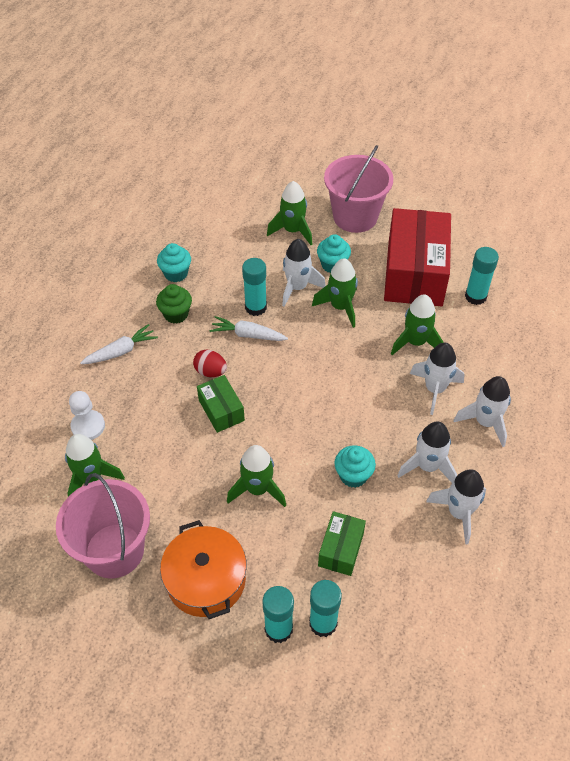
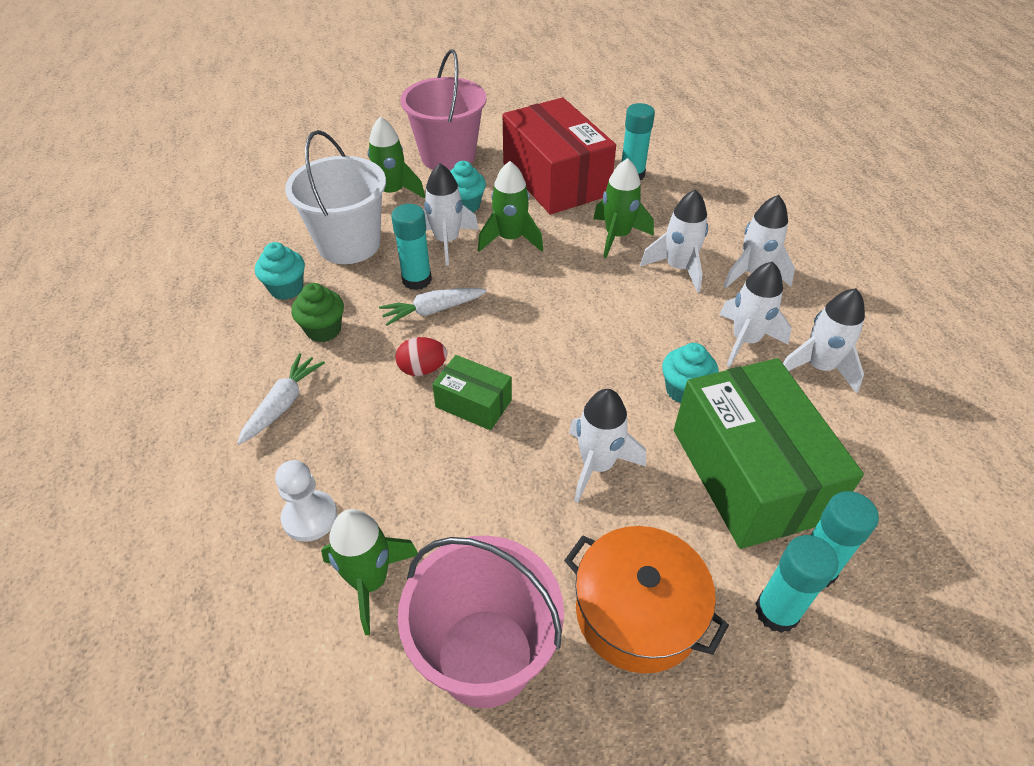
camera: 35 degrees left, 5 degrees down
(235, 259) = (349, 244): none -> white bucket
(257, 489) = (597, 465): green rocket -> white rocket
(341, 549) = (749, 474): green box -> green box, size x2.11

